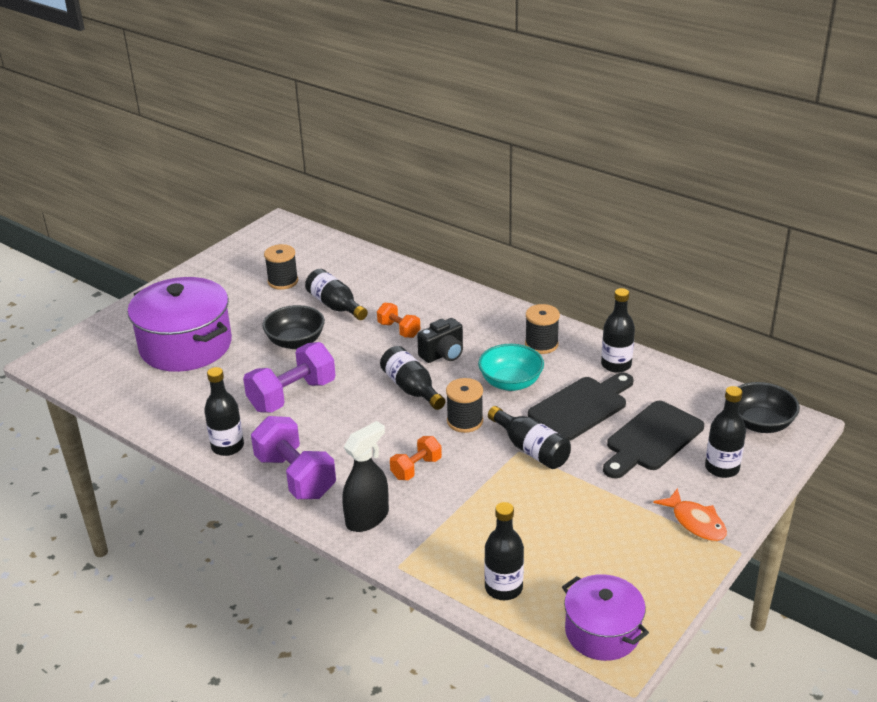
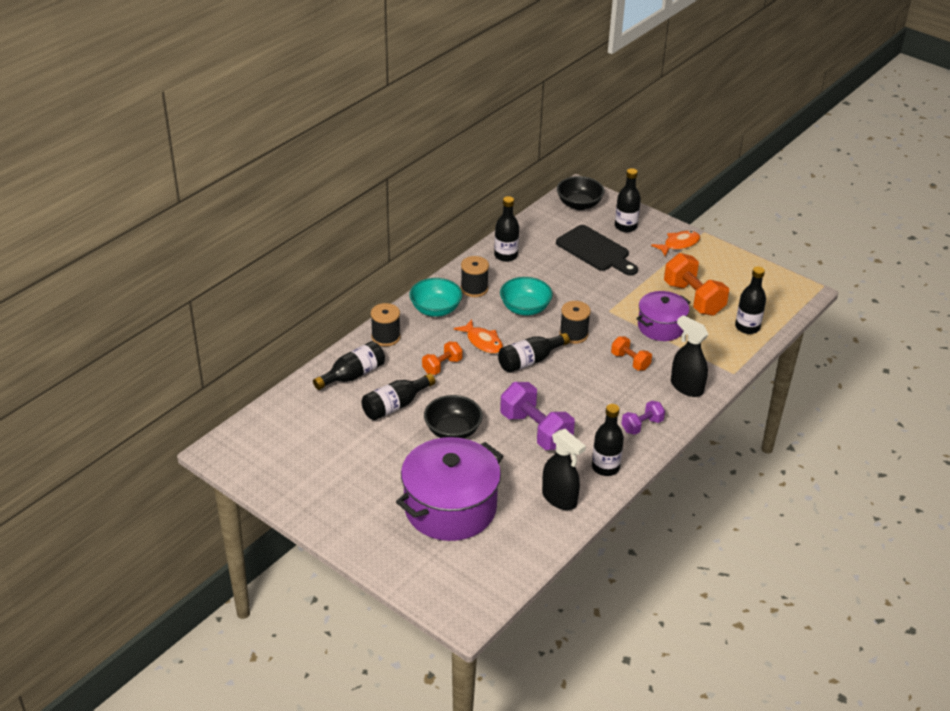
camera: 90 degrees left, 5 degrees up
(185, 414) = (559, 498): none -> black spray bottle
(283, 281) = (343, 443): black spool -> black spool (386, 337)
(295, 476) = (642, 426): purple dumbbell -> purple dumbbell, size x0.55
(443, 354) = (482, 342): black camera -> orange fish
(497, 320) = (435, 309): none -> turquoise bowl
(531, 449) = (607, 305): black bottle -> black bottle (353, 375)
(562, 532) = (693, 299): none -> orange dumbbell
(581, 407) = (557, 277): black cutting board -> none
(602, 632) = (778, 291): purple pot -> purple pot (661, 327)

